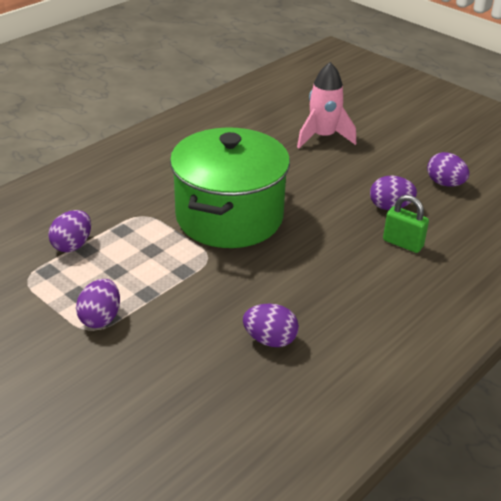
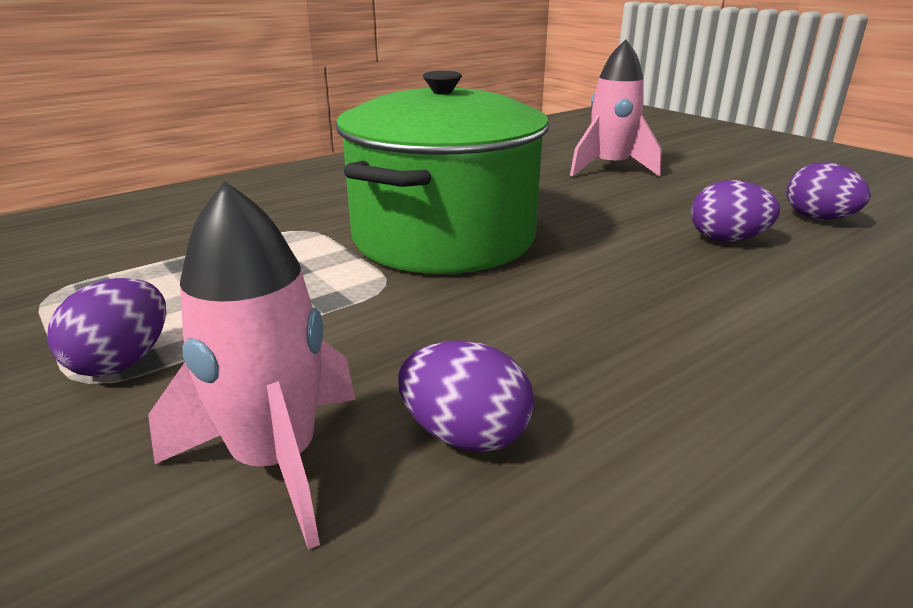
camera: 10 degrees right, 10 degrees down
(72, 245) = (165, 256): purple egg -> none
(197, 358) = (275, 461): none -> pink rocket
(403, 243) = (761, 287): green padlock -> none

